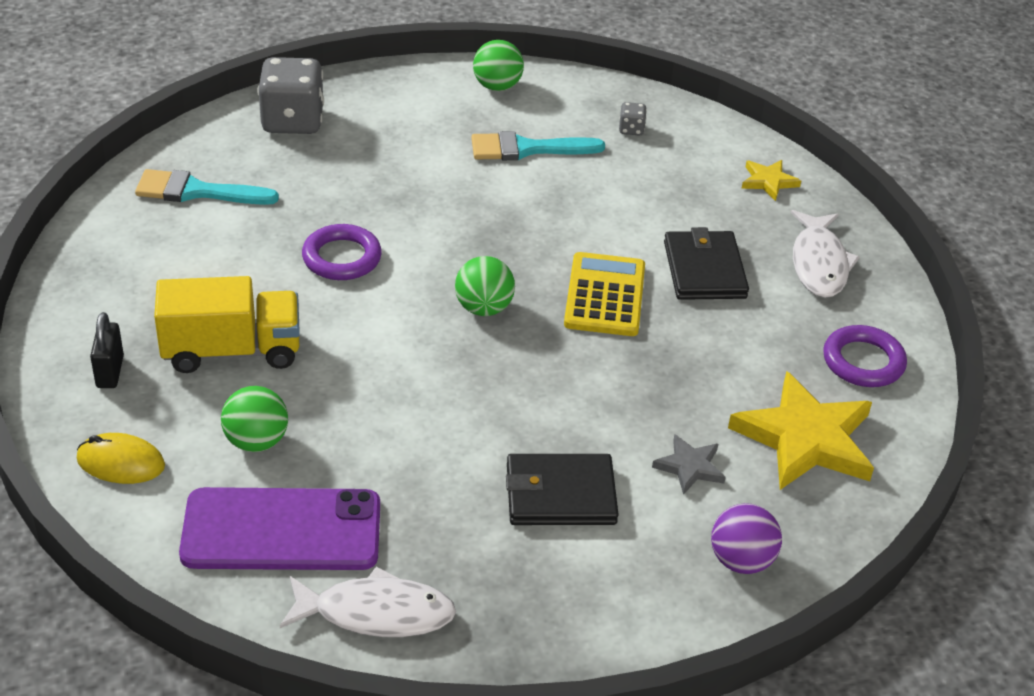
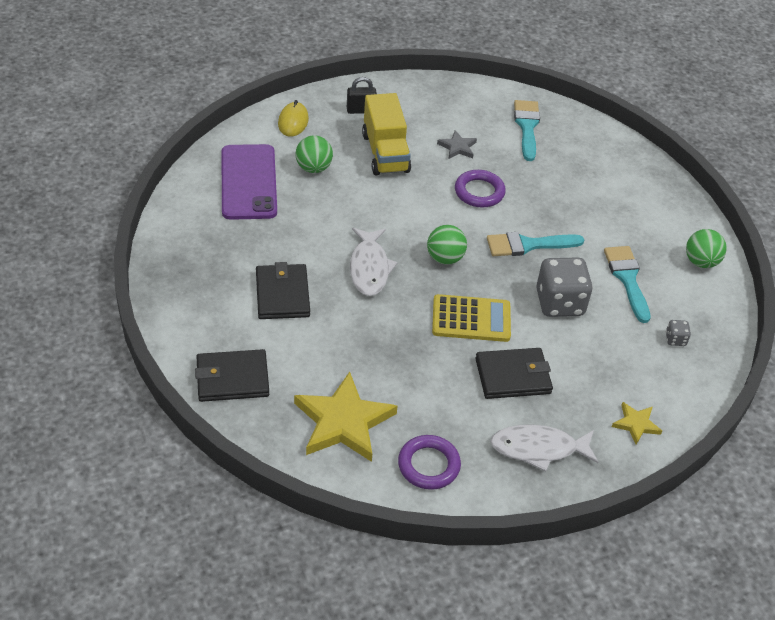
camera: 85 degrees right, 5 degrees up
(293, 121) = (616, 161): grey dice -> grey dice (559, 303)
(376, 613) = (192, 220): white fish -> white fish (369, 268)
(459, 225) = (528, 245): none -> turquoise brush
(689, 467) = (311, 357): grey star -> grey star (457, 147)
(741, 560) = (232, 378): purple ball -> black wallet

